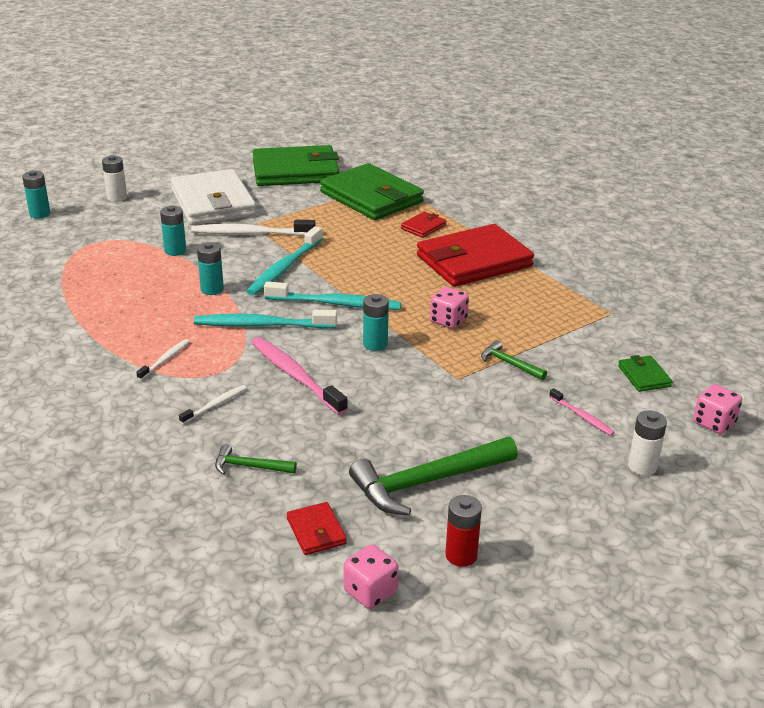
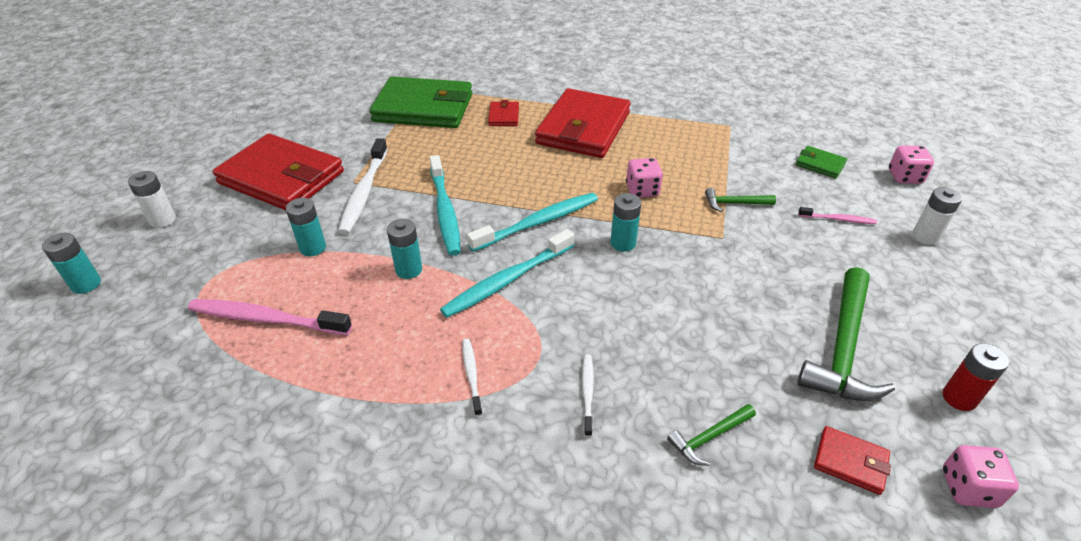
camera: 40 degrees left, 10 degrees up
(213, 203) = (281, 177): white wallet -> red wallet
(251, 233) = (364, 192): white toothbrush -> white toothbrush turned 45 degrees counterclockwise
(295, 171) = (320, 111): green wallet -> none
(295, 376) = (609, 314): pink toothbrush -> pink toothbrush (267, 319)

